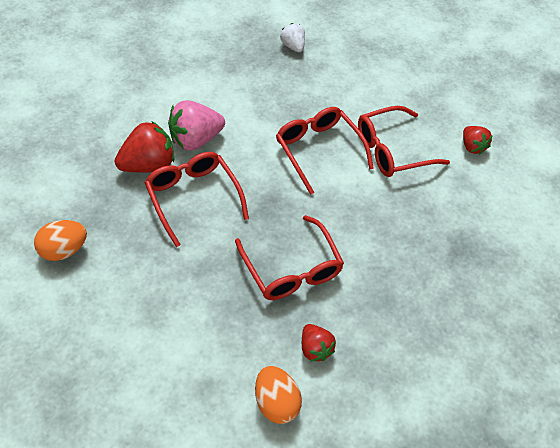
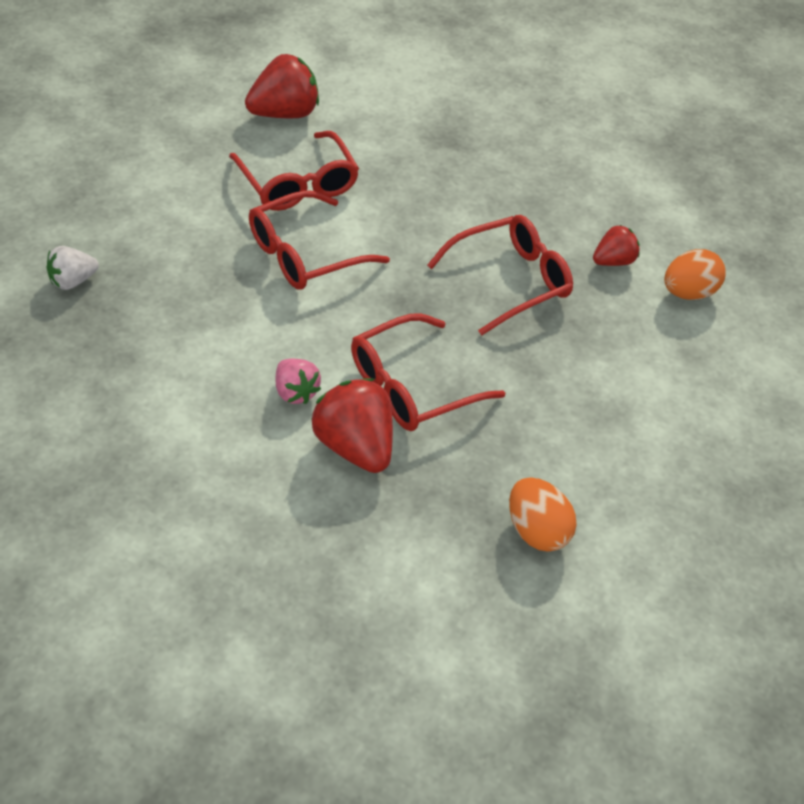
camera: 95 degrees left, 5 degrees down
(195, 140) = (295, 392): pink strawberry -> pink strawberry, size x0.59
(472, 146) = (284, 114): red strawberry -> red strawberry, size x1.70

